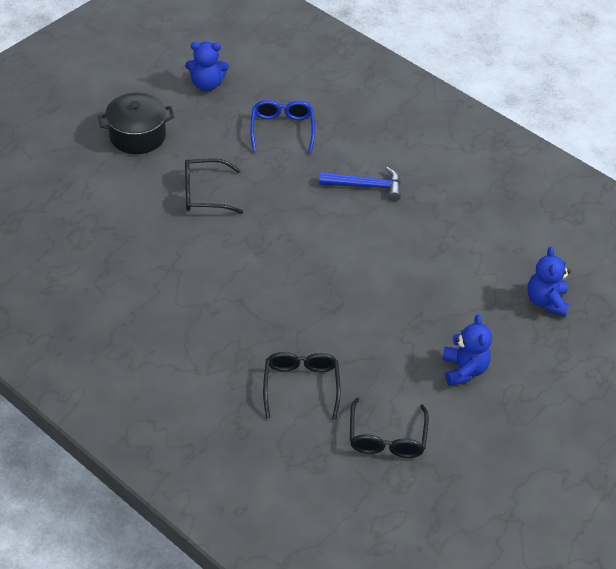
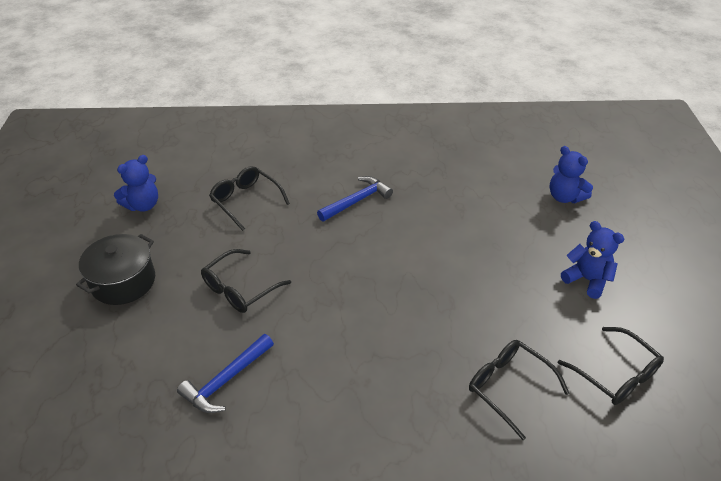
camera: 40 degrees left, 5 degrees down
(132, 246) = (226, 380): none -> blue hammer
(282, 130) = (246, 201): blue glasses -> black glasses

